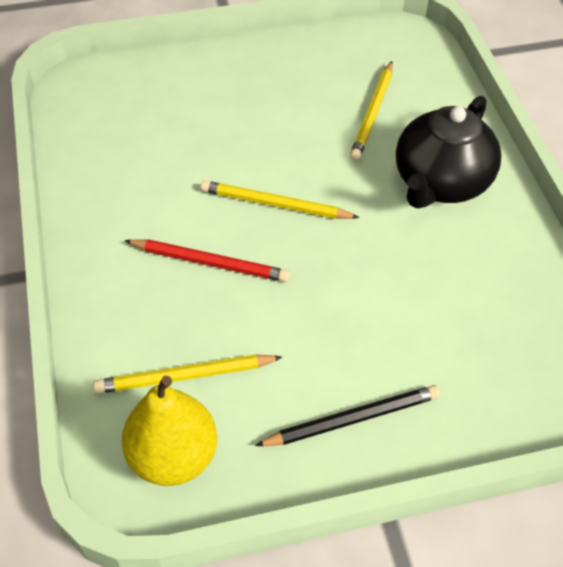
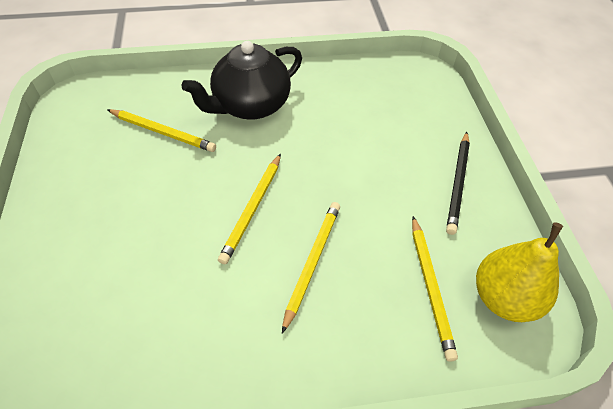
camera: 85 degrees left, 0 degrees up
(209, 263) = (312, 263): red pencil -> yellow pencil
(352, 419) = (457, 183): black pencil -> black pencil turned 150 degrees counterclockwise
(440, 183) = (250, 105): black teapot -> black teapot turned 105 degrees clockwise

